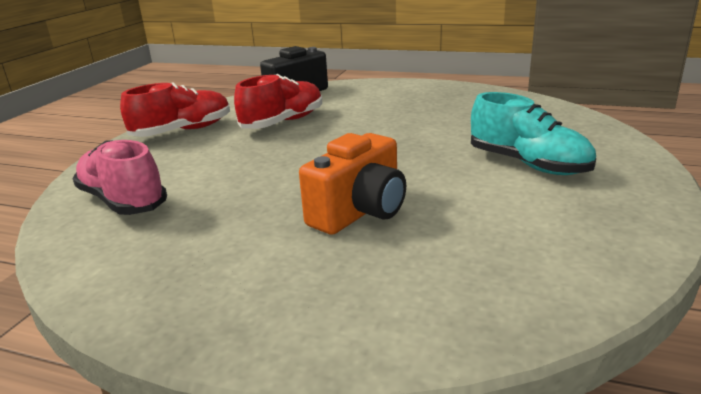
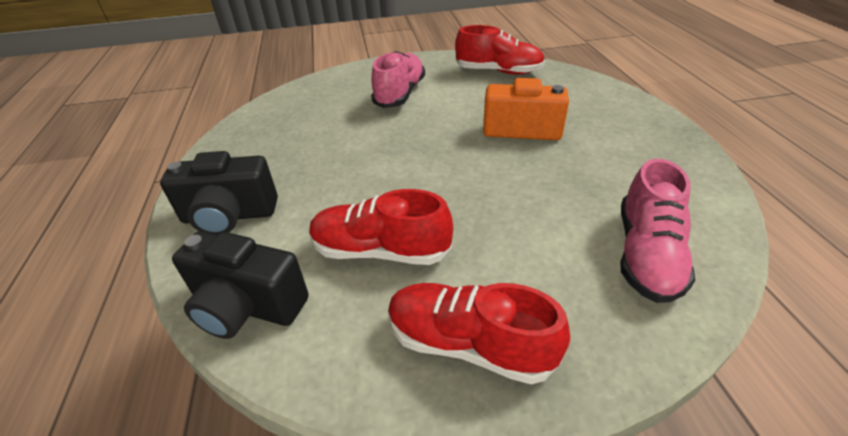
camera: 120 degrees left, 15 degrees up
(380, 91) = (229, 216): none -> black camera
(528, 164) = (400, 94): turquoise shoe -> pink shoe
(558, 252) = (498, 71): none -> red shoe

